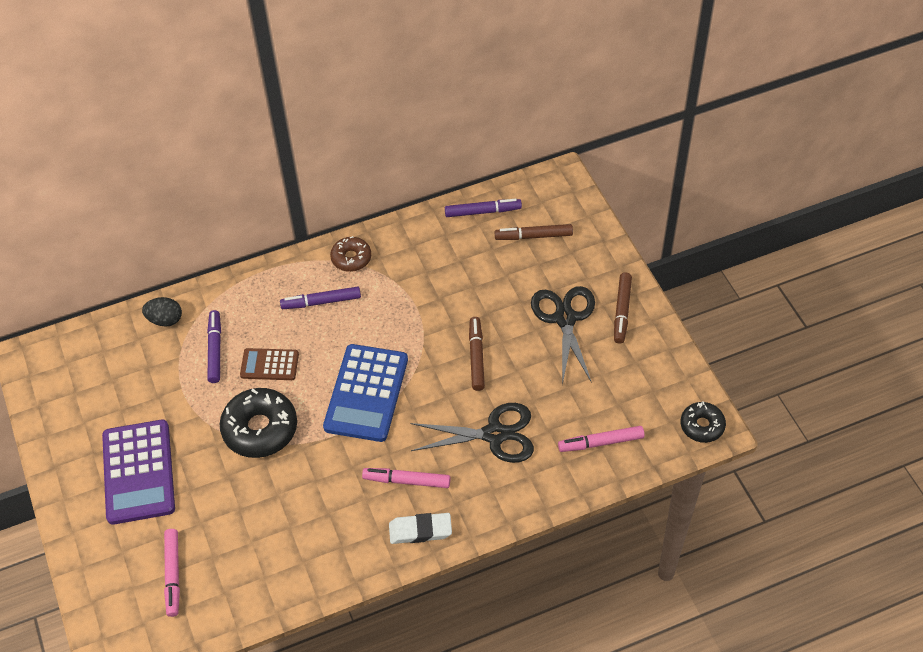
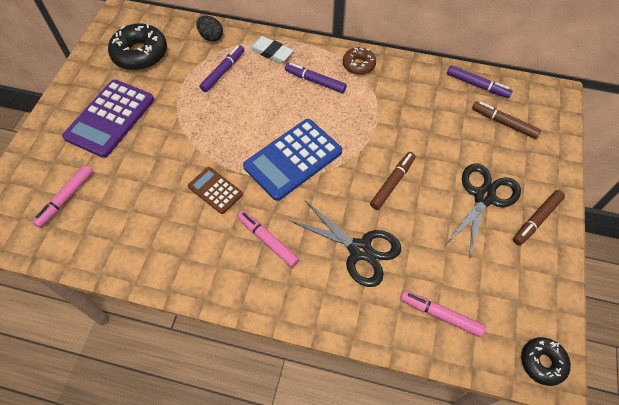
camera: 35 degrees right, 5 degrees up
(260, 429) = (204, 138): black donut -> black donut (140, 54)
(269, 365) = (247, 101): brown calculator -> brown calculator (215, 190)
(420, 530) = (245, 285): white eraser -> white eraser (271, 52)

